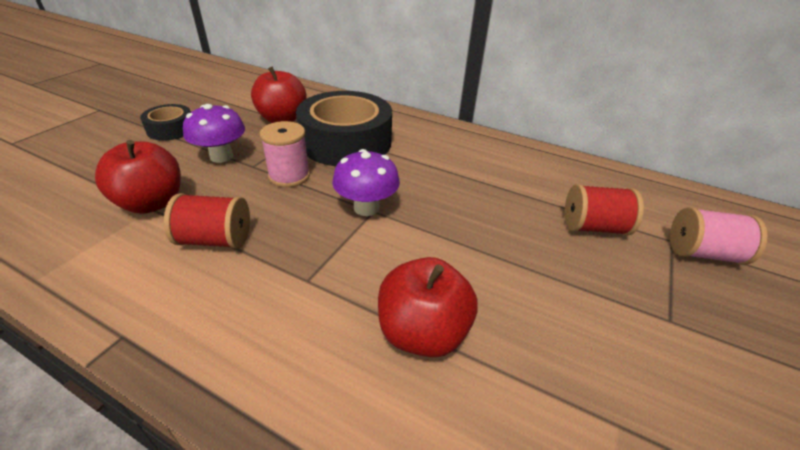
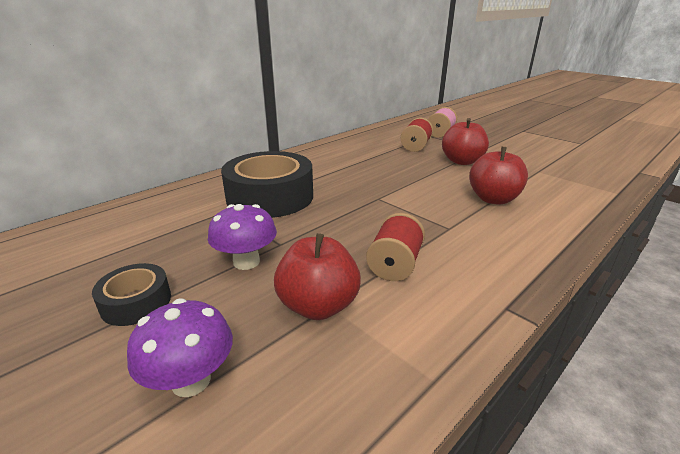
camera: 70 degrees left, 10 degrees down
(282, 119) = (191, 223): red apple -> red apple (462, 161)
(289, 176) = (311, 226): pink spool -> none
(366, 208) = (374, 200): purple mushroom -> purple mushroom (191, 380)

